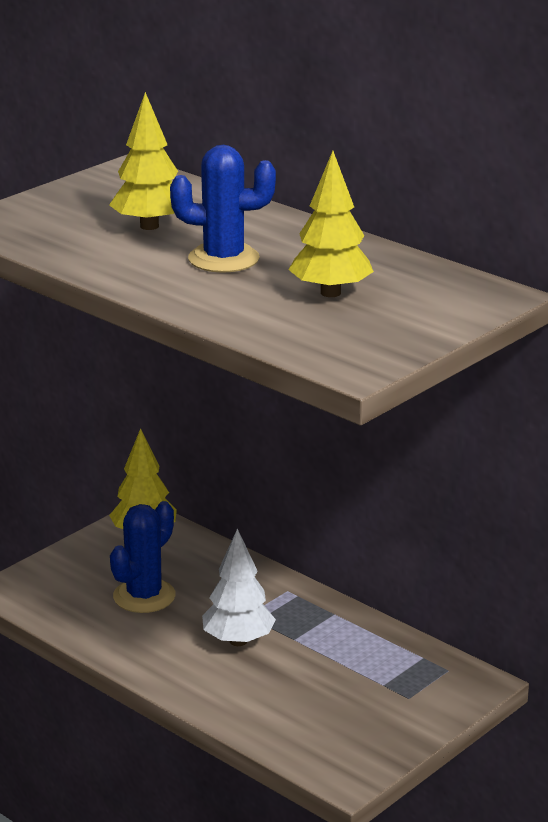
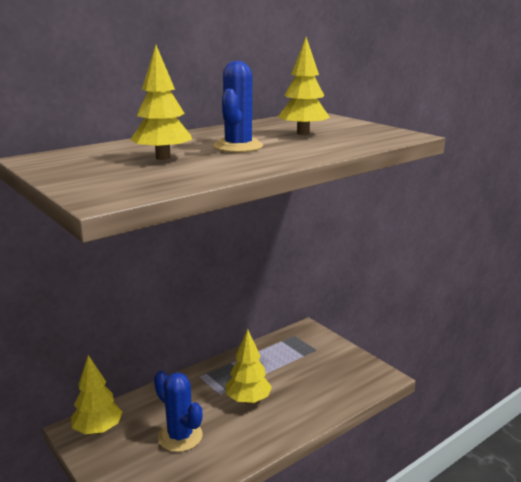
camera: 80 degrees left, 5 degrees down
(238, 641) = (248, 400): white tree -> yellow tree

